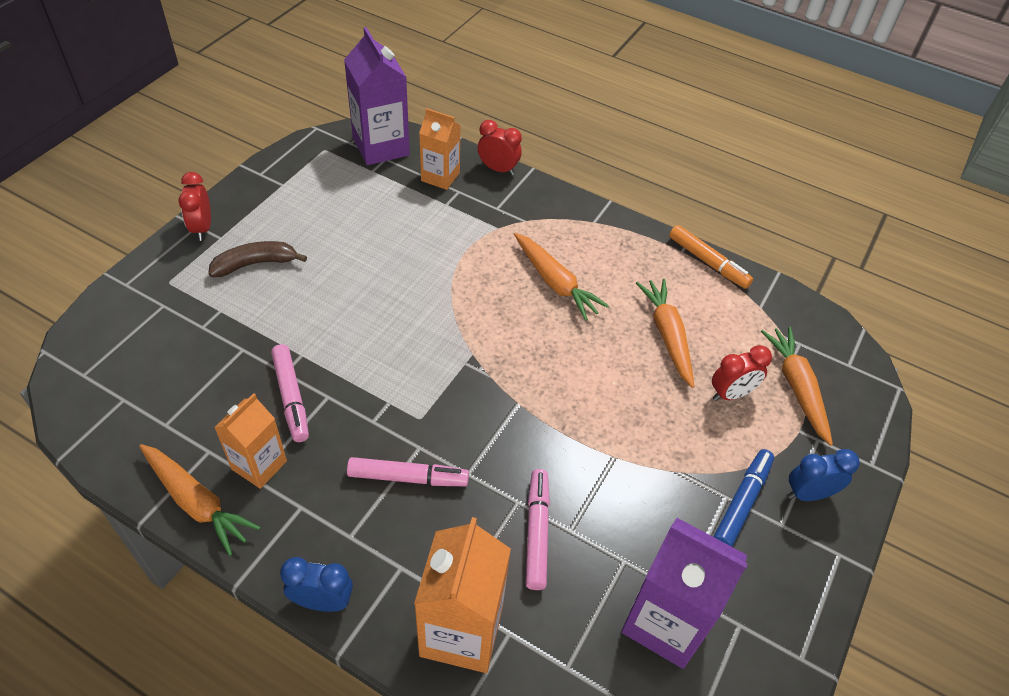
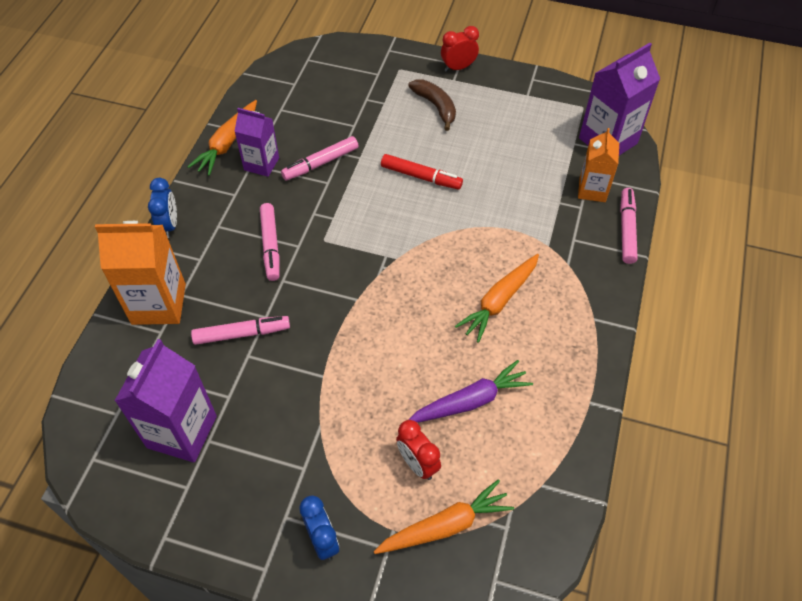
camera: 80 degrees right, 5 degrees up
(259, 465) = (261, 164): orange carton -> purple carton
(361, 304) = (421, 177): none -> red marker
(498, 169) = (626, 229): red clock -> pink marker
(667, 335) = (470, 401): orange carrot -> purple carrot
(708, 262) = (585, 428): orange marker -> none
(742, 502) = (300, 481): blue marker -> none

